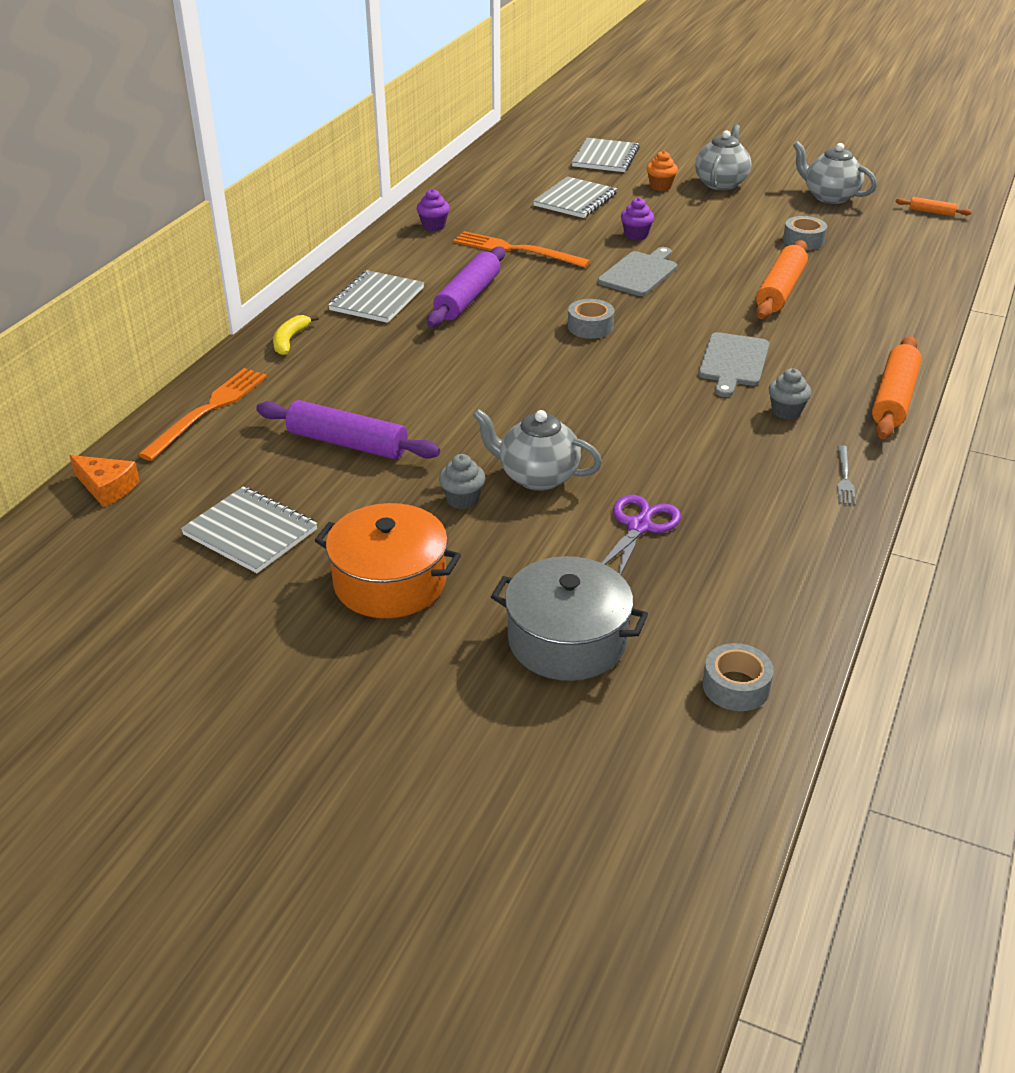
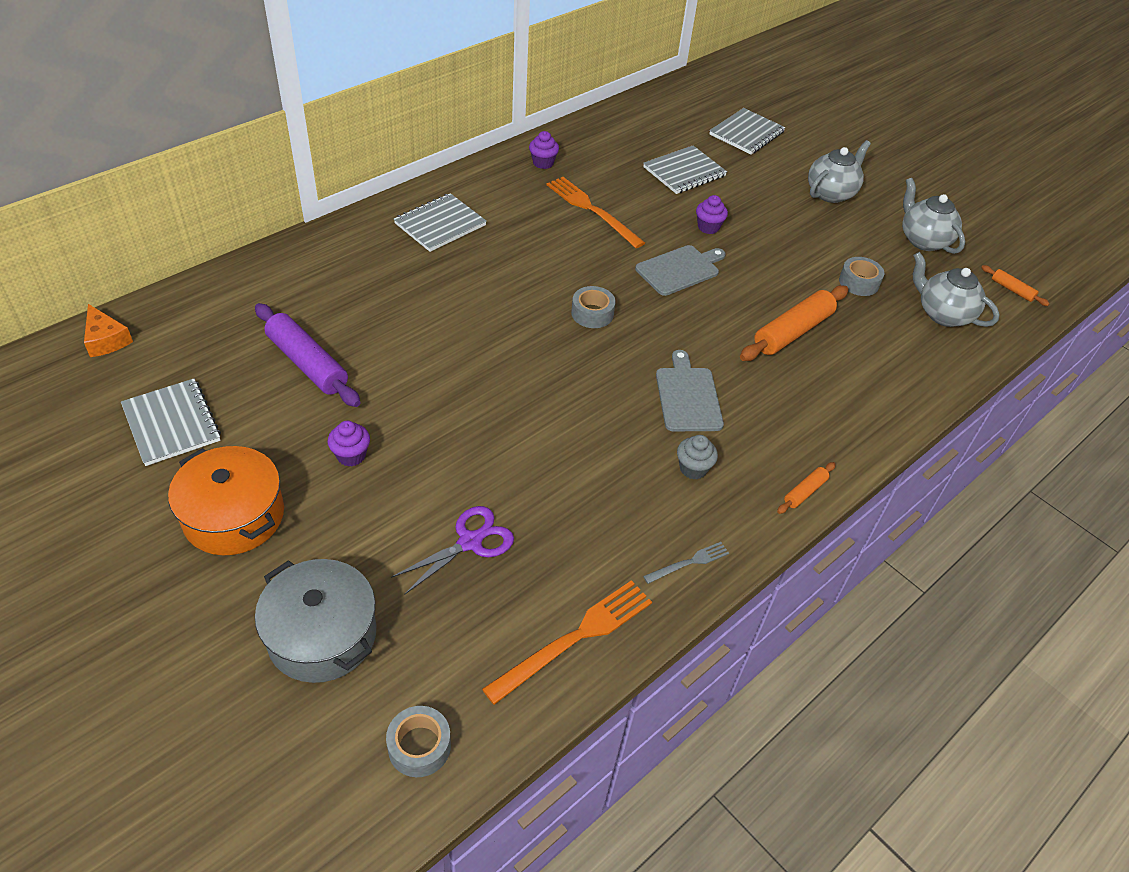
camera: 20 degrees right, 10 degrees up
(208, 410) = (231, 292): orange fork -> orange fork (575, 638)
(290, 340) = (342, 243): yellow banana -> none
(462, 499) = (351, 455): grey cupcake -> purple cupcake
(468, 298) = (514, 248): purple rolling pin -> none
(537, 476) = (427, 455): grey teapot -> grey teapot (942, 314)
(660, 186) = (772, 180): orange cupcake -> none
(733, 362) = (687, 396): grey cutting board -> grey cutting board turned 135 degrees clockwise
(844, 477) = (689, 562): grey fork -> grey fork turned 150 degrees counterclockwise
(894, 398) = (805, 492): orange rolling pin -> orange rolling pin, size x0.49

